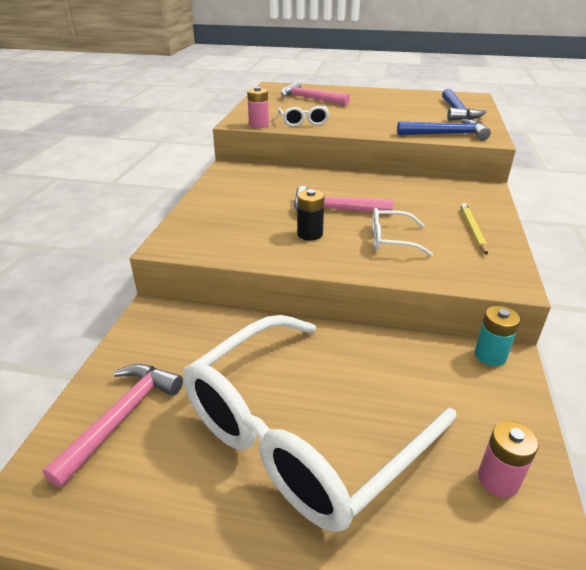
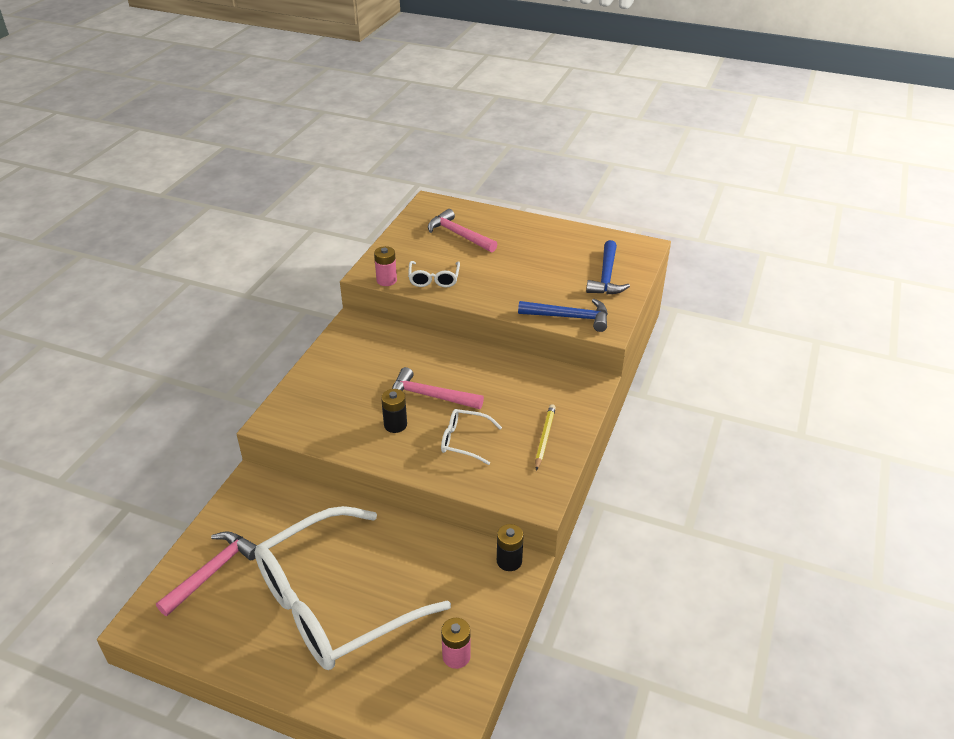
camera: 10 degrees right, 5 degrees up
(490, 355) = (509, 561): turquoise battery -> black battery

